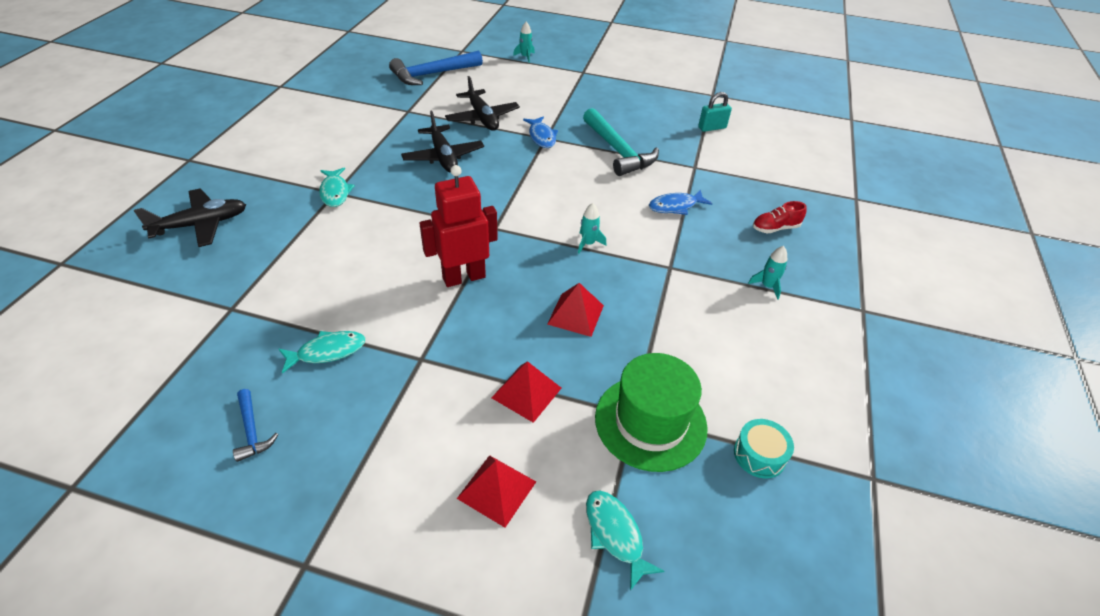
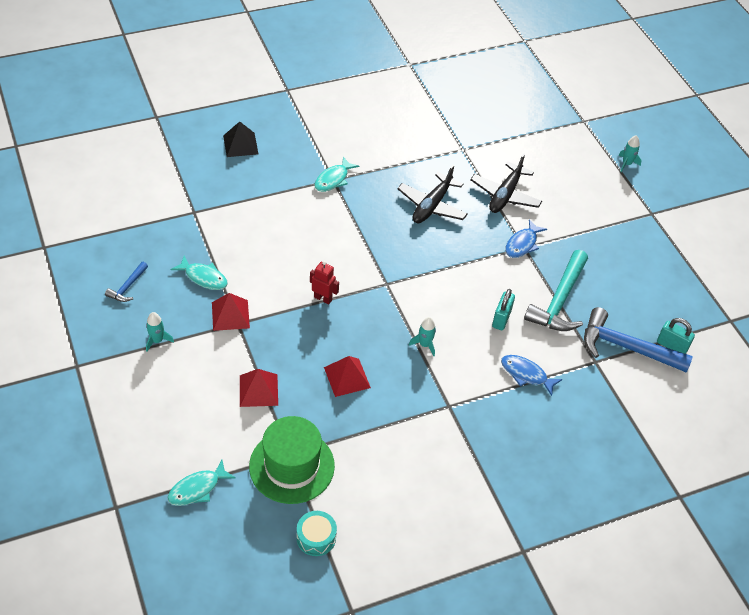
camera: 50 degrees right, 5 degrees up
(201, 225) = (240, 144): black plane -> black pyramid
(433, 74) = (527, 129): blue hammer -> blue hammer (626, 347)
(464, 277) = (323, 298): red robot -> red robot, size x0.53
(497, 489) = (181, 417): red pyramid -> red pyramid (230, 315)
(605, 187) = (501, 319): none -> turquoise padlock
(615, 534) = (197, 489): turquoise fish -> turquoise fish turned 150 degrees counterclockwise
(767, 286) = (488, 476): turquoise rocket -> turquoise rocket (157, 340)
(775, 228) = (569, 453): red shoe -> none

